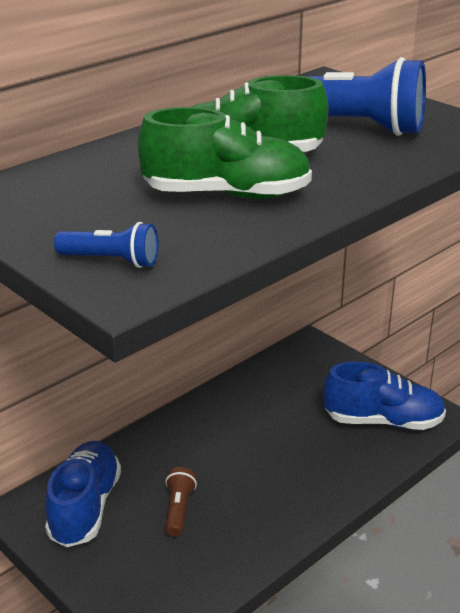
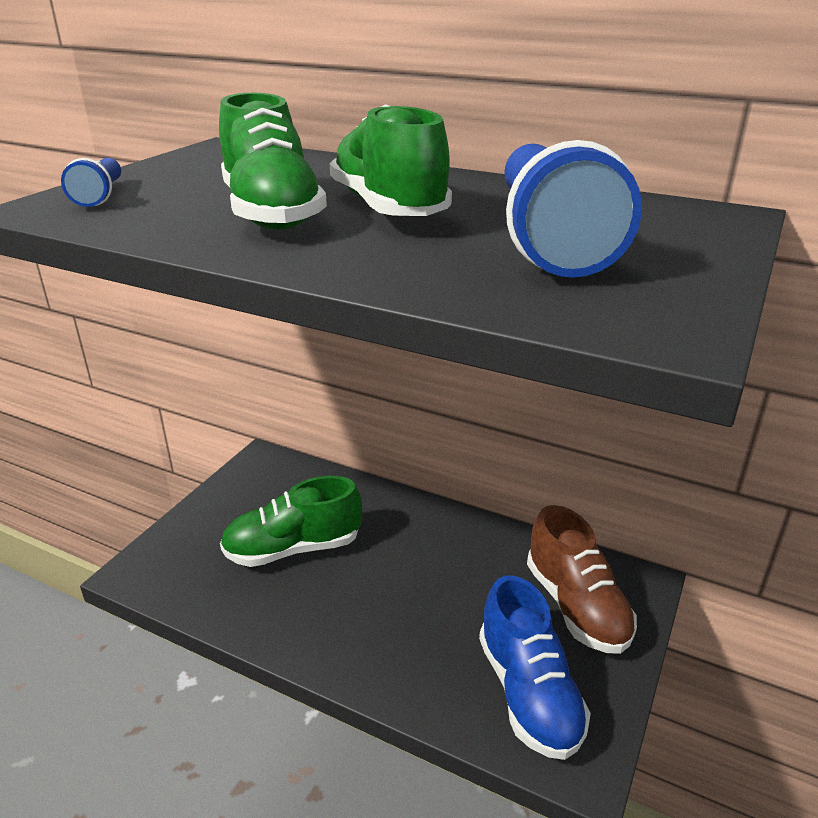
camera: 70 degrees right, 0 degrees up
(85, 507) = (276, 491): blue shoe -> none
(179, 509) = (293, 549): brown flashlight -> green shoe
(319, 377) = (576, 606): none -> brown shoe

